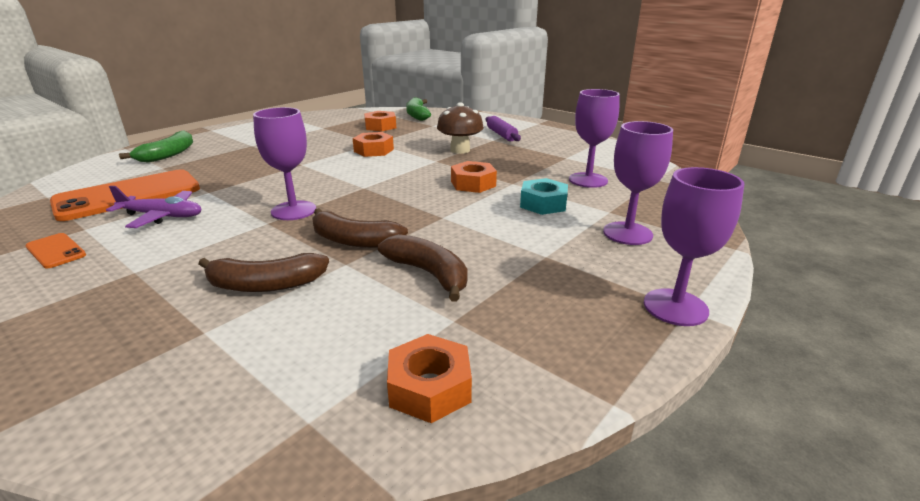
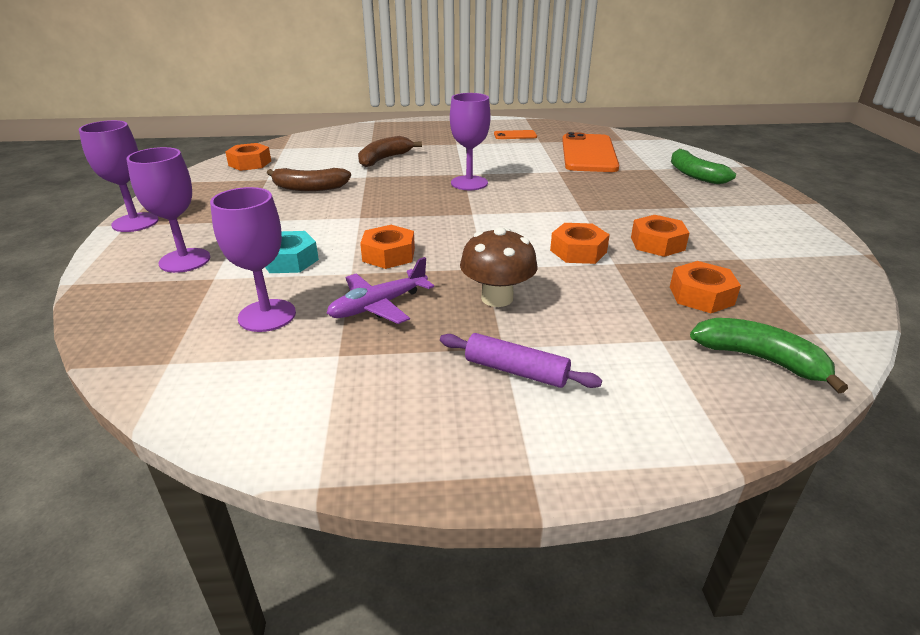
camera: 135 degrees right, 5 degrees up
(162, 216) = (528, 155): purple plane -> purple plane (378, 305)
(331, 141) = (657, 243): none -> orange nut
(354, 240) = (387, 185): brown banana -> none

